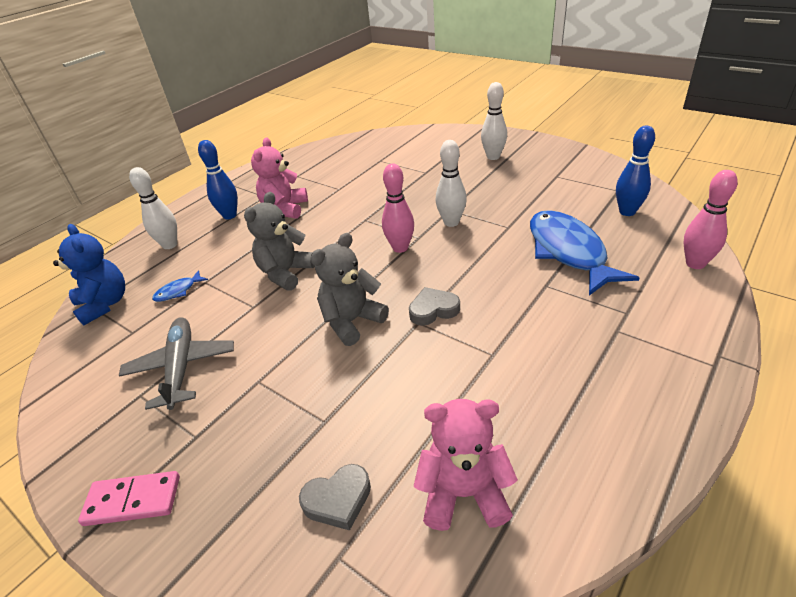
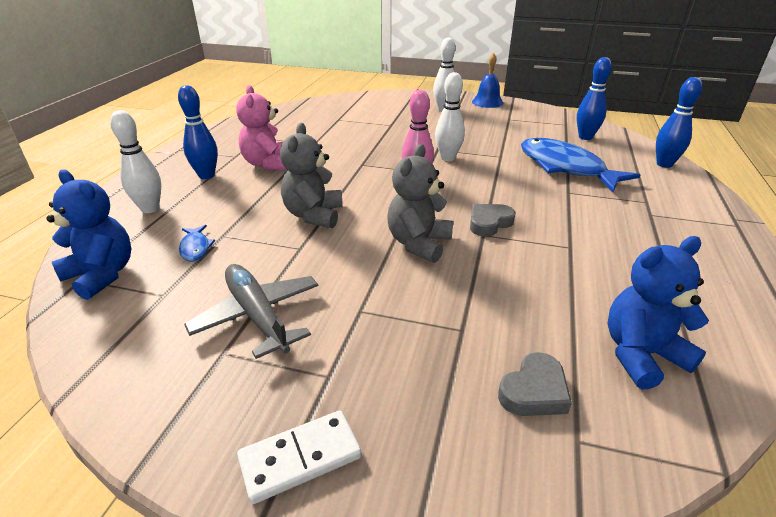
camera: 25 degrees left, 5 degrees down
(133, 501) = (300, 458): pink domino -> white domino
(178, 291) = (195, 248): blue fish -> blue fish turned 45 degrees counterclockwise
(463, 493) = (641, 355): pink teddy bear -> blue teddy bear
(549, 150) = (487, 102): none -> blue bell
(695, 264) = (664, 164): pink bowling pin -> blue bowling pin

